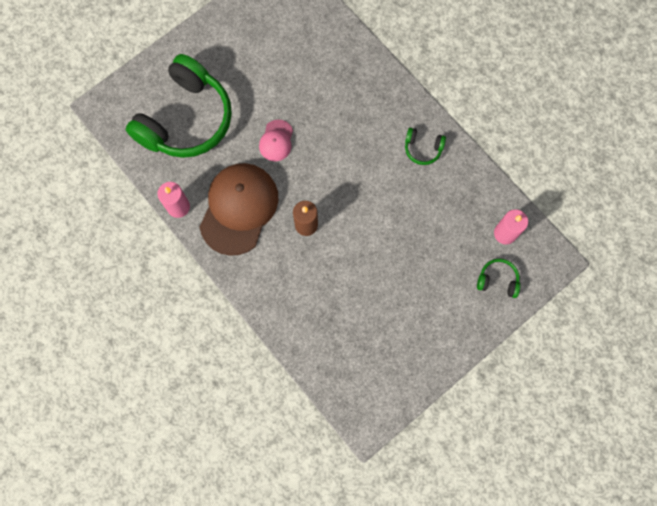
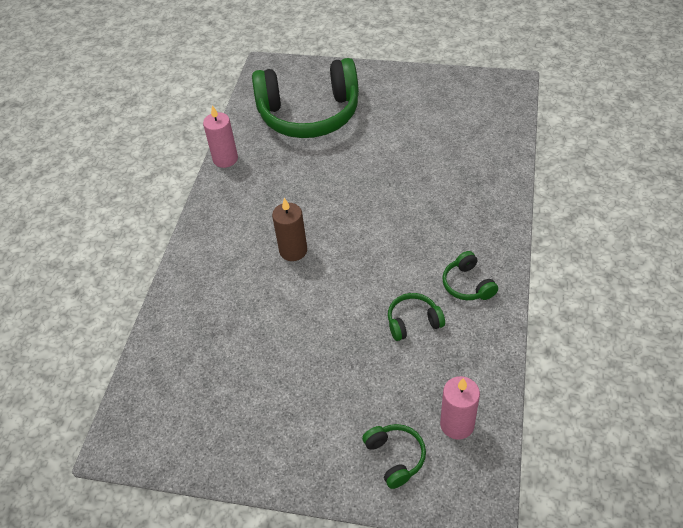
camera: 55 degrees right, 25 degrees down
(239, 209) = (262, 196): brown cap -> none
(276, 141) = (352, 177): pink cap -> none
(422, 200) = (413, 322): none -> green headphones

